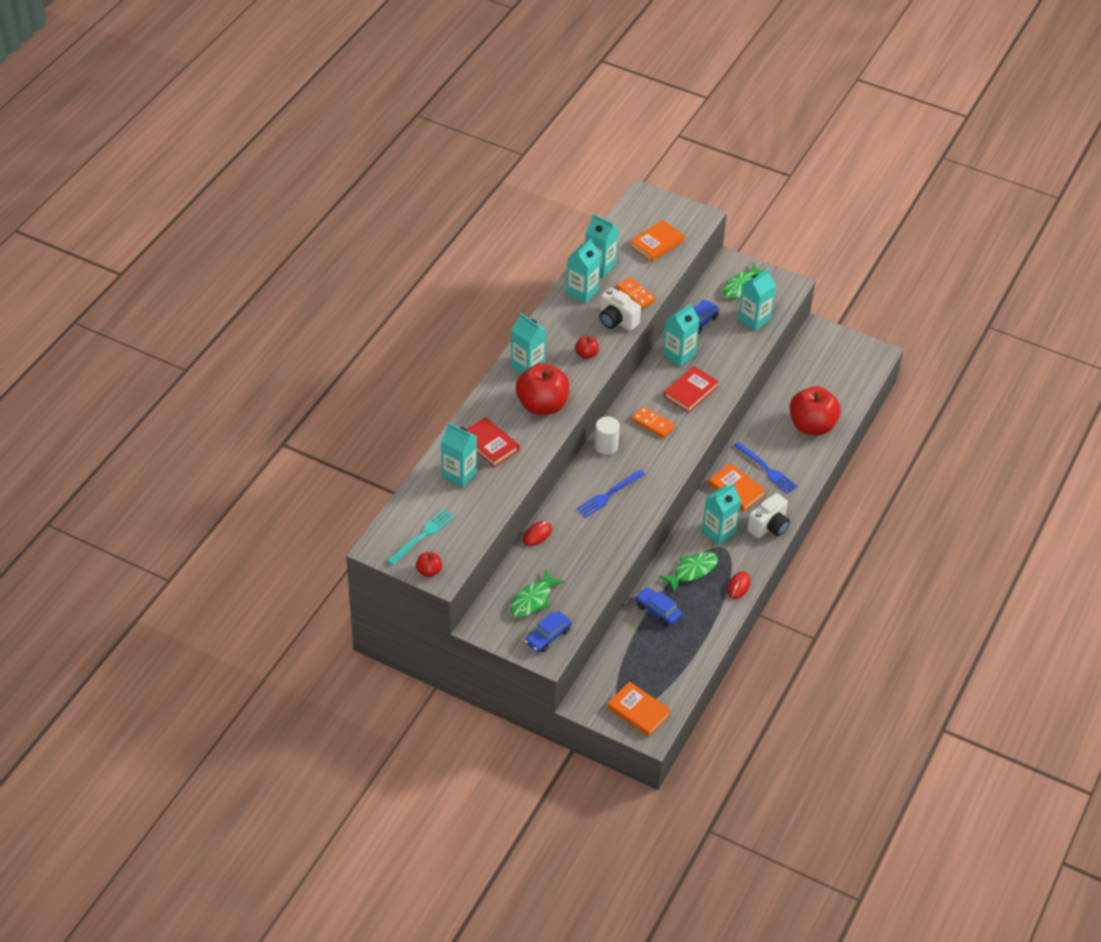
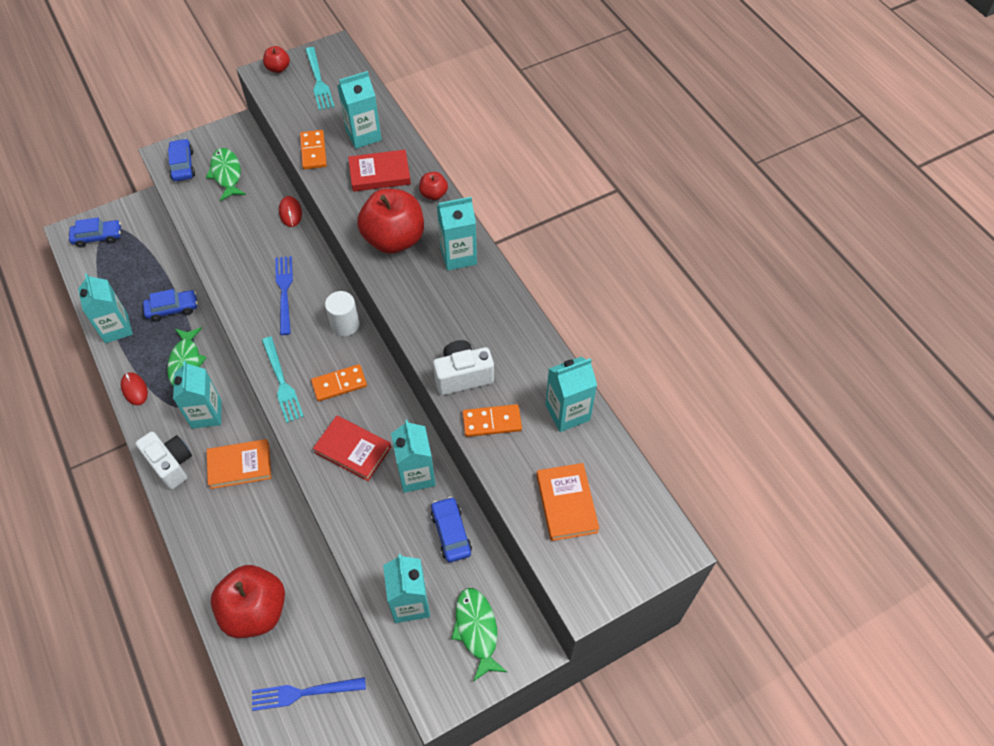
camera: 125 degrees right, 10 degrees up
(500, 495) = (313, 151): none -> orange domino
(582, 292) = (535, 368): turquoise carton -> turquoise carton (116, 328)
(586, 354) = (434, 316): red apple -> red apple (433, 194)
(638, 711) = (98, 237): orange book -> blue car
(678, 453) = (282, 383): none -> turquoise fork
(690, 392) = (353, 450): red book -> red book turned 45 degrees counterclockwise
(767, 469) = (238, 515): blue fork -> blue fork (303, 693)
(769, 526) = (171, 464): white camera -> white camera turned 150 degrees clockwise

